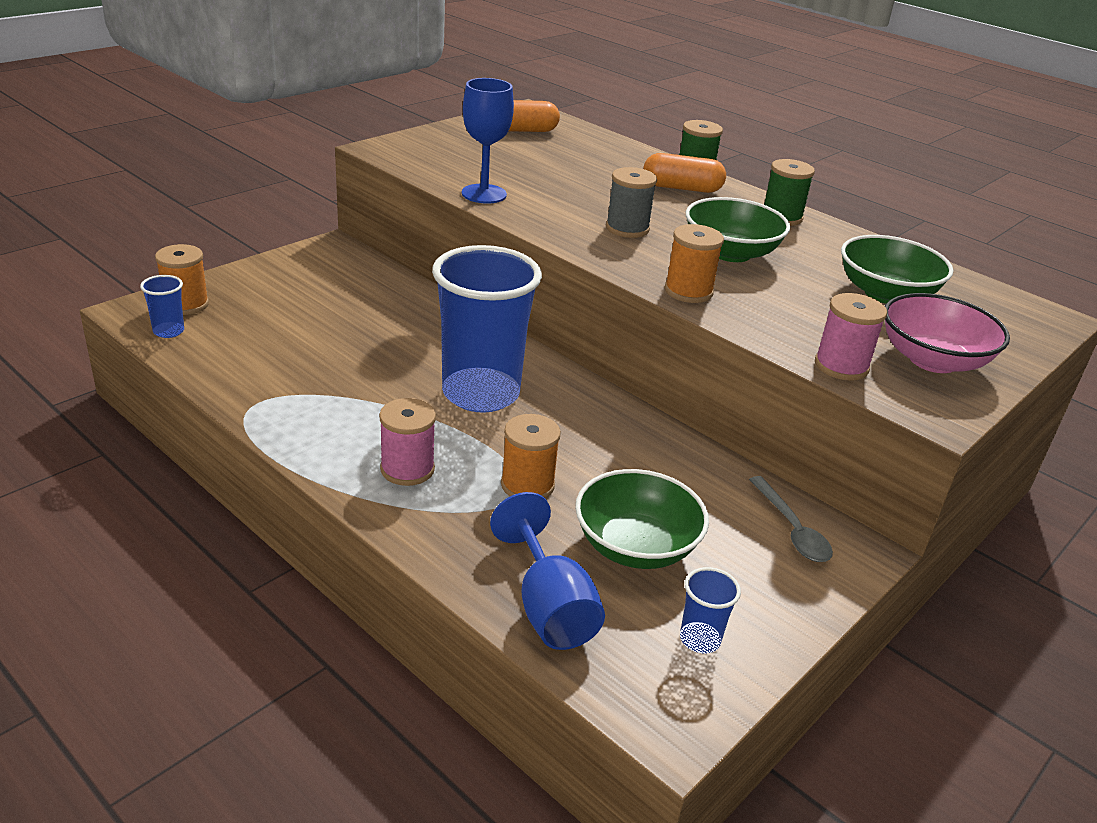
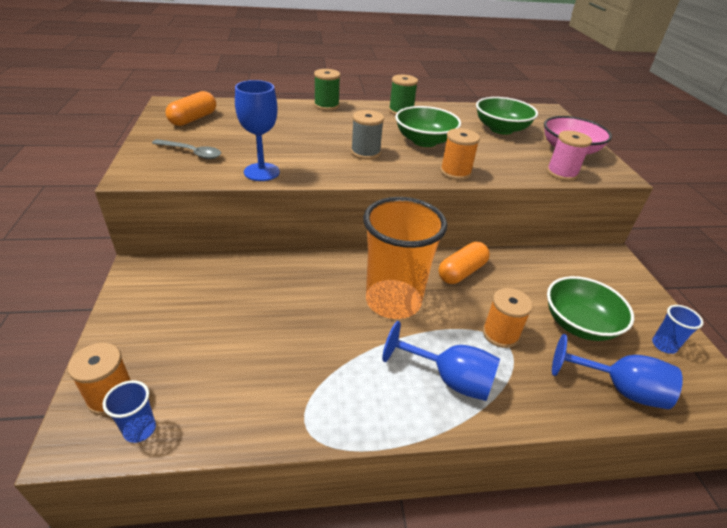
camera: 50 degrees left, 5 degrees up
(407, 469) = (450, 379): pink spool -> blue goblet
(480, 393) = (393, 301): blue cup -> orange cup
(682, 188) = (337, 116): orange capsule -> orange capsule (461, 272)
(792, 529) = (589, 265): grey spoon -> grey spoon (192, 153)

